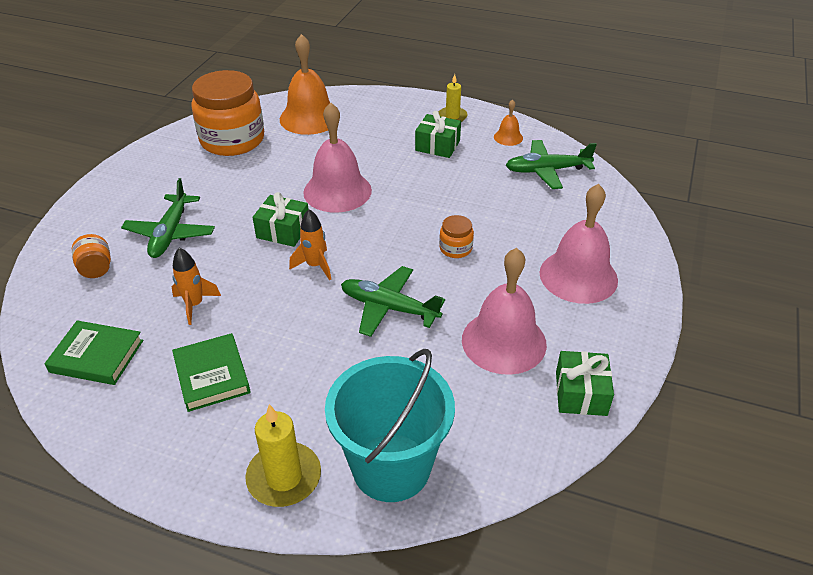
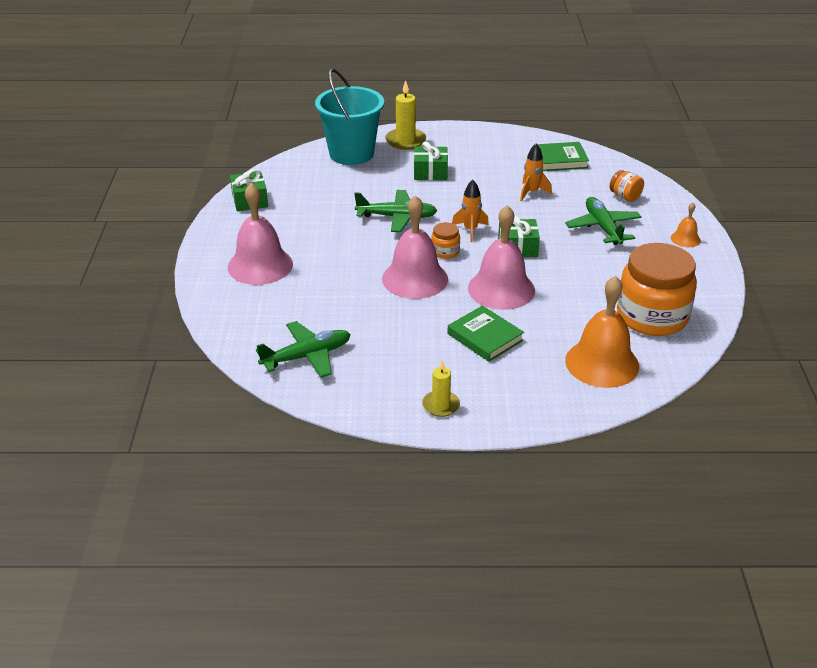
camera: 160 degrees right, 5 degrees down
(212, 375) = (482, 166): green book -> green book (485, 337)
(437, 145) = (436, 360): green gift -> green gift (430, 172)
(455, 248) = (367, 264): orange jar -> orange jar (445, 251)
(504, 341) = (307, 215): pink bell -> pink bell (415, 278)
(508, 137) = (362, 390): orange bell -> orange bell (685, 239)

